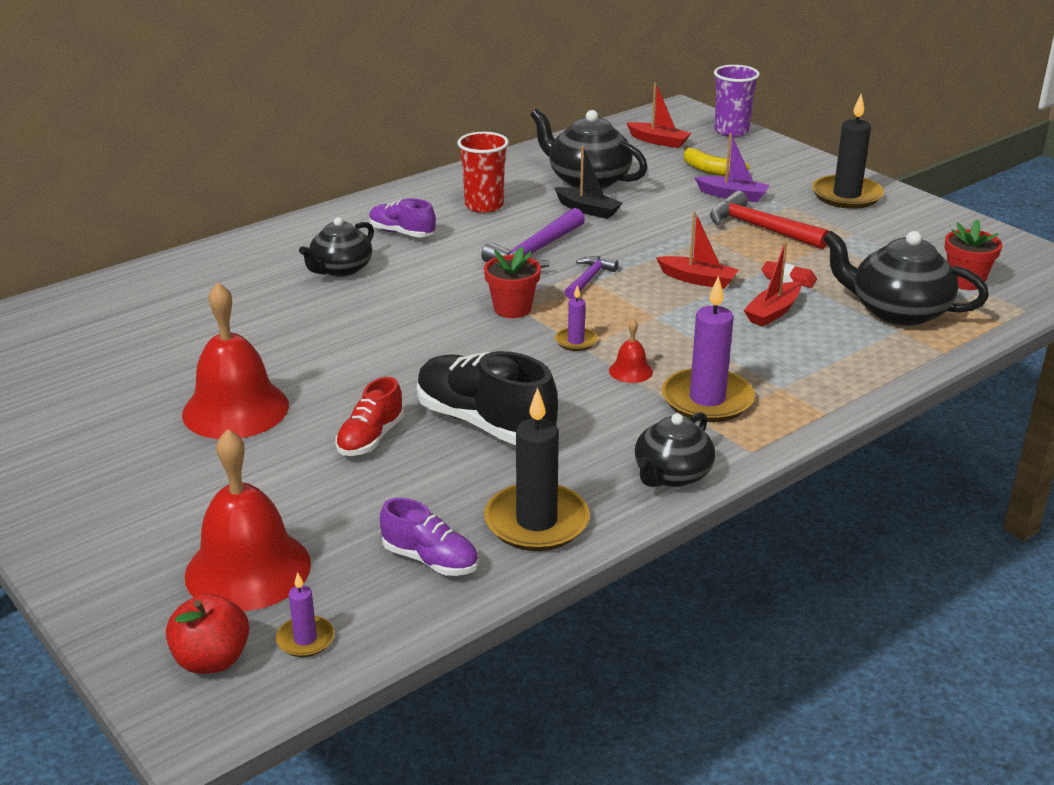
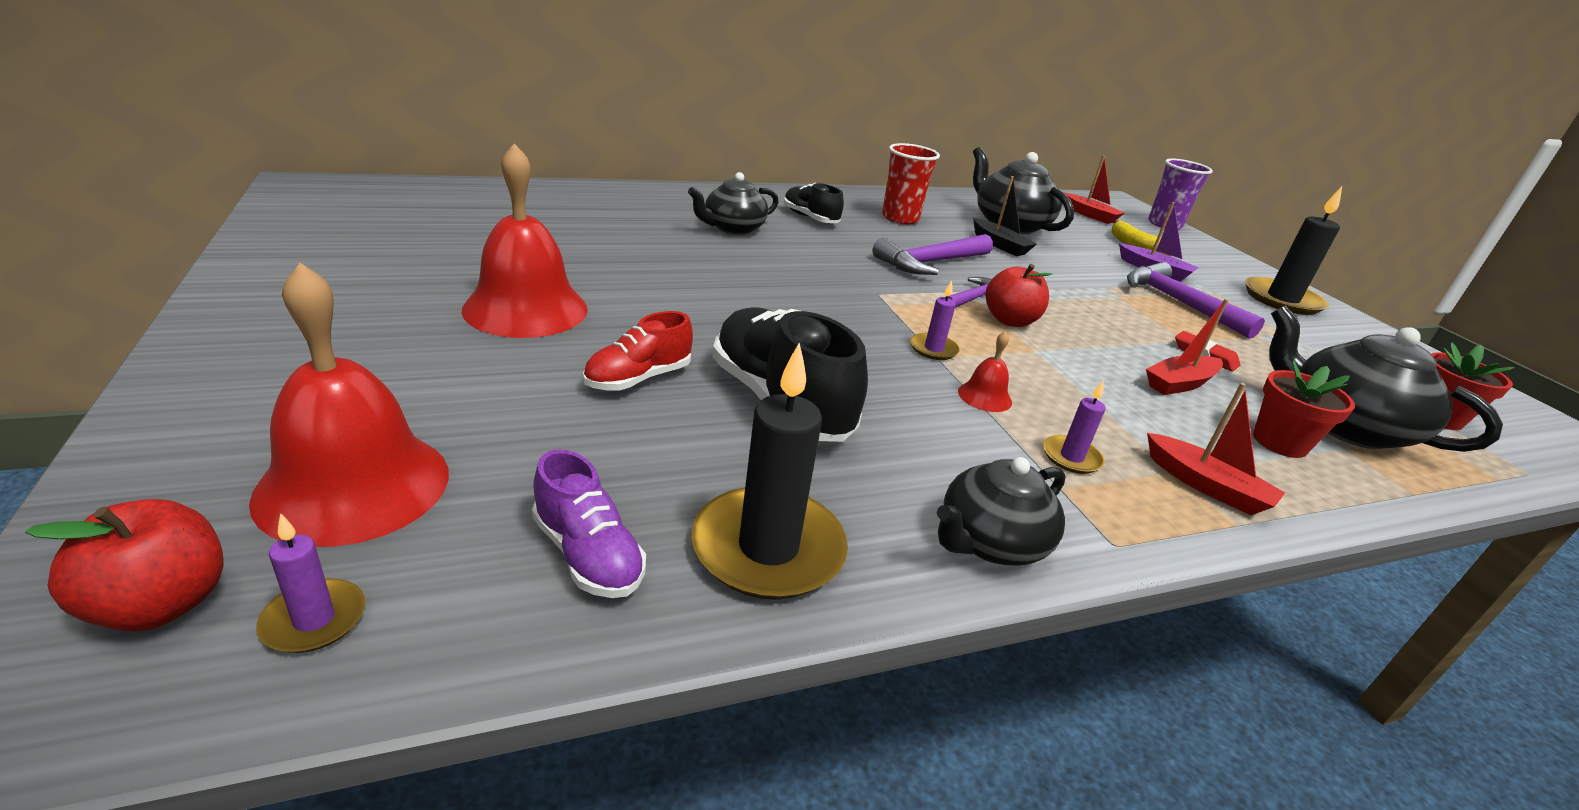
camera: 15 degrees right, 0 degrees up
(402, 233) = (810, 218): purple shoe -> black shoe
(512, 309) = (880, 302): red flower pot -> red flower pot (1279, 442)
(625, 293) = (1010, 320): none -> red apple
(698, 279) = (1096, 329): red boat -> red boat (1206, 486)
(707, 400) = (1071, 457): purple candle -> purple candle, size x0.49
(760, 228) = (1179, 303): red hammer -> purple hammer

